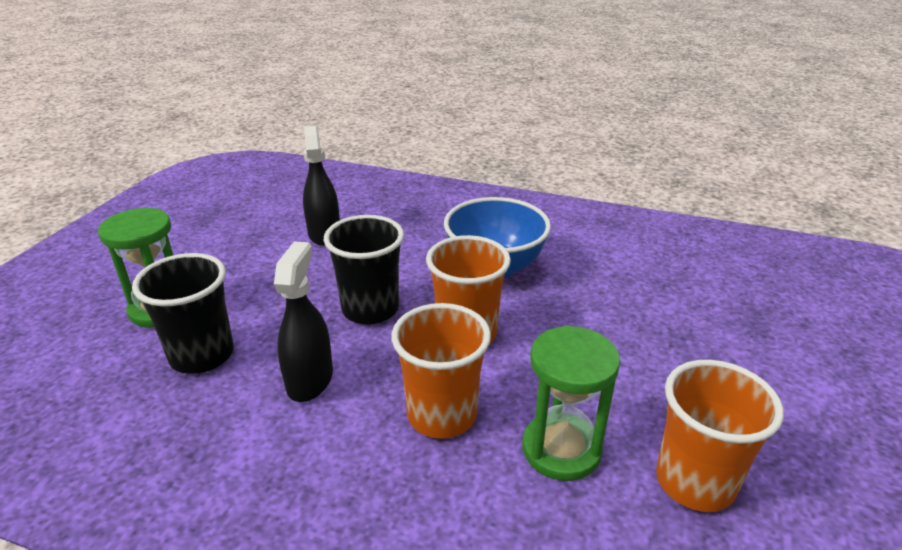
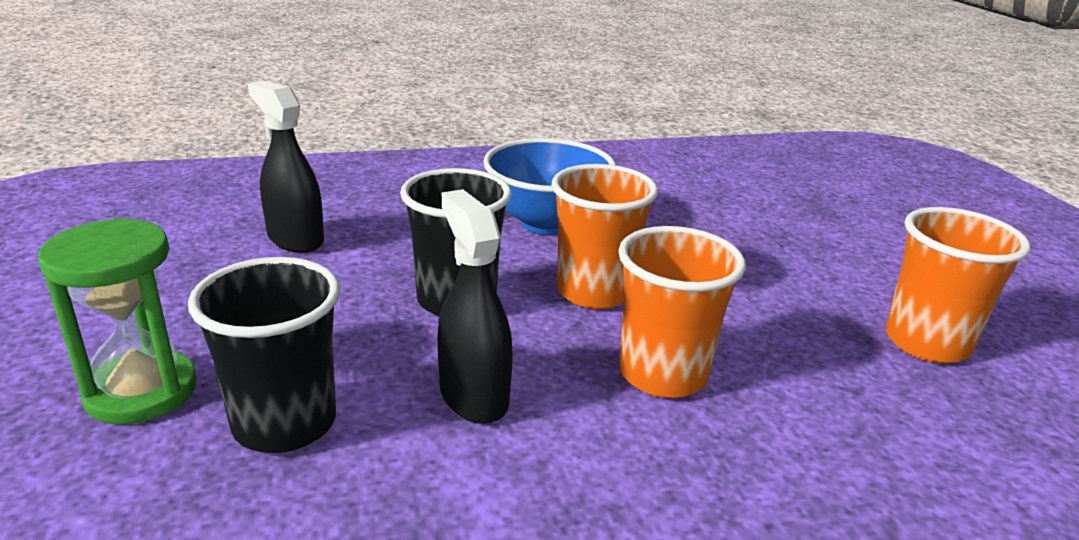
camera: 35 degrees left, 5 degrees down
(561, 449) = (803, 360): green hourglass -> none

